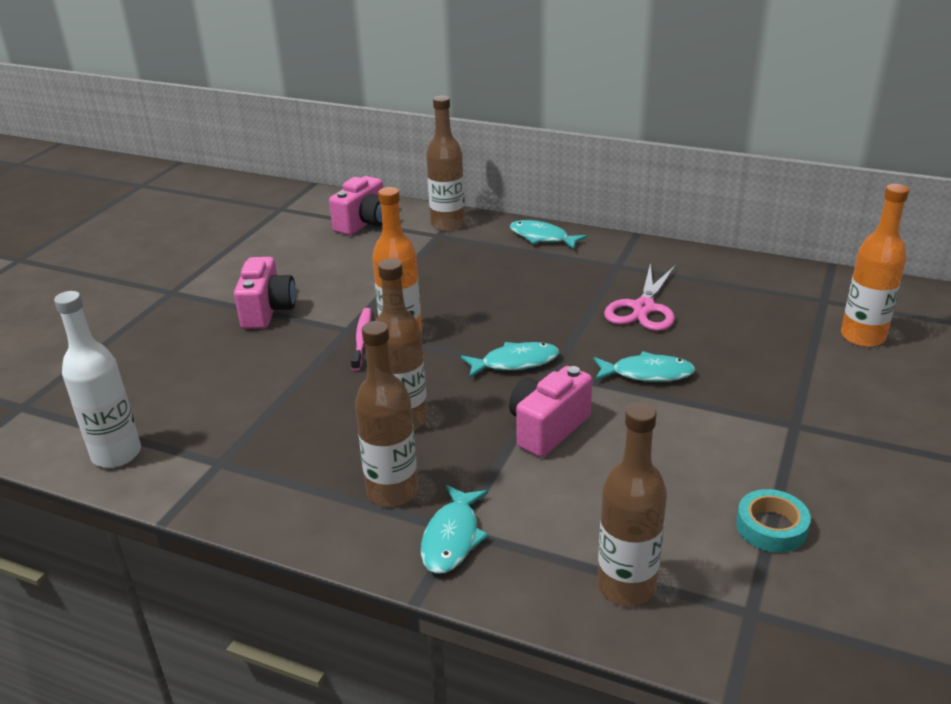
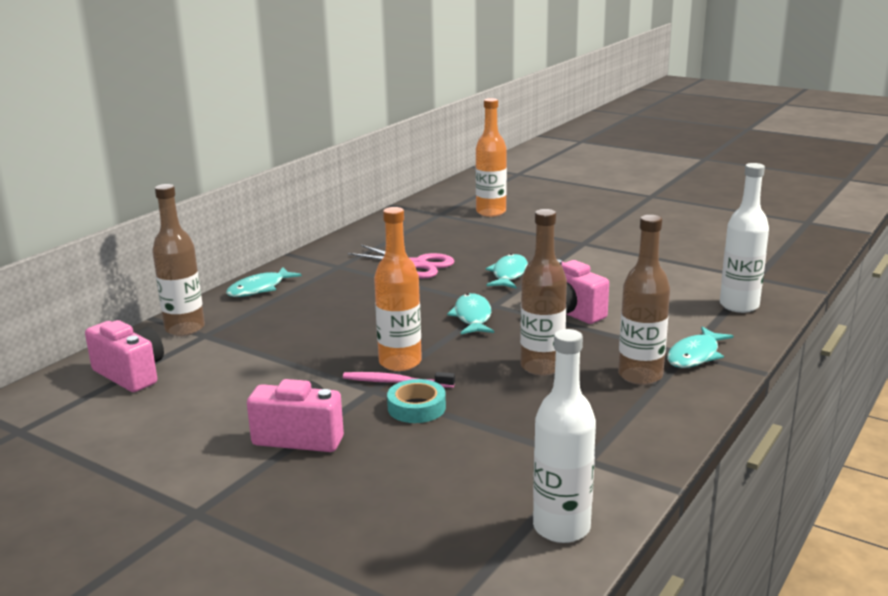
camera: 80 degrees left, 10 degrees down
(452, 538) = (695, 355): turquoise fish -> turquoise fish turned 105 degrees clockwise
(626, 586) = (739, 305): brown bottle -> white bottle
(771, 527) = (683, 263): turquoise tape -> turquoise tape (416, 407)

